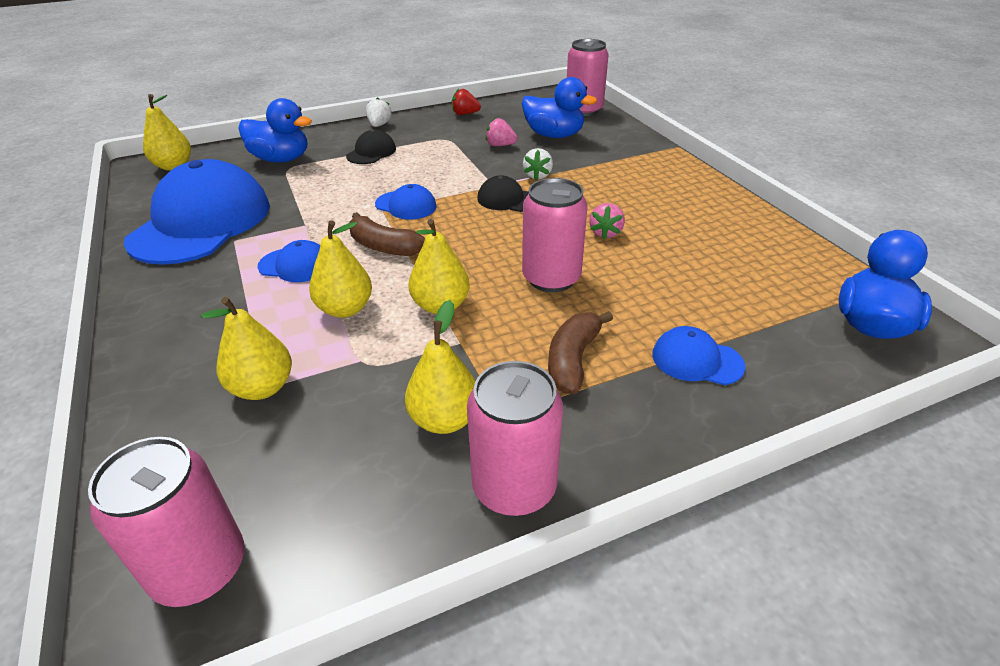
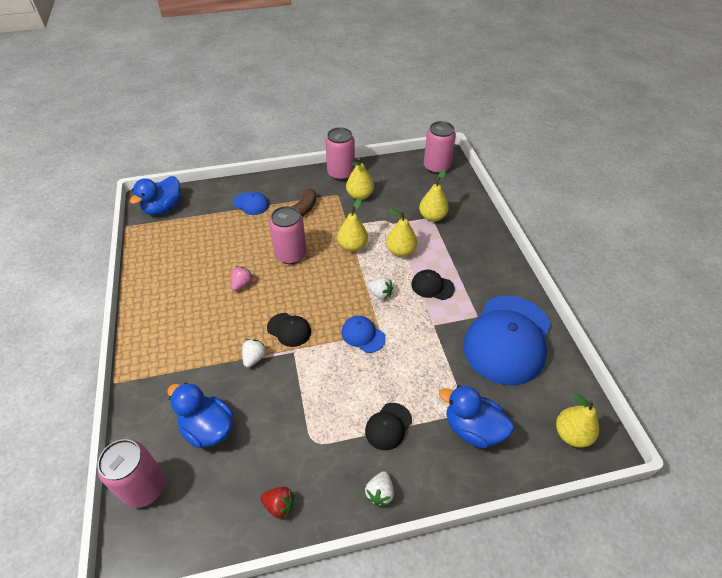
camera: 170 degrees left, 10 degrees up
(295, 265) = (432, 286): blue cap -> black cap
(383, 246) = (380, 294): brown banana -> white strawberry
(500, 145) = (266, 417): pink strawberry -> none

